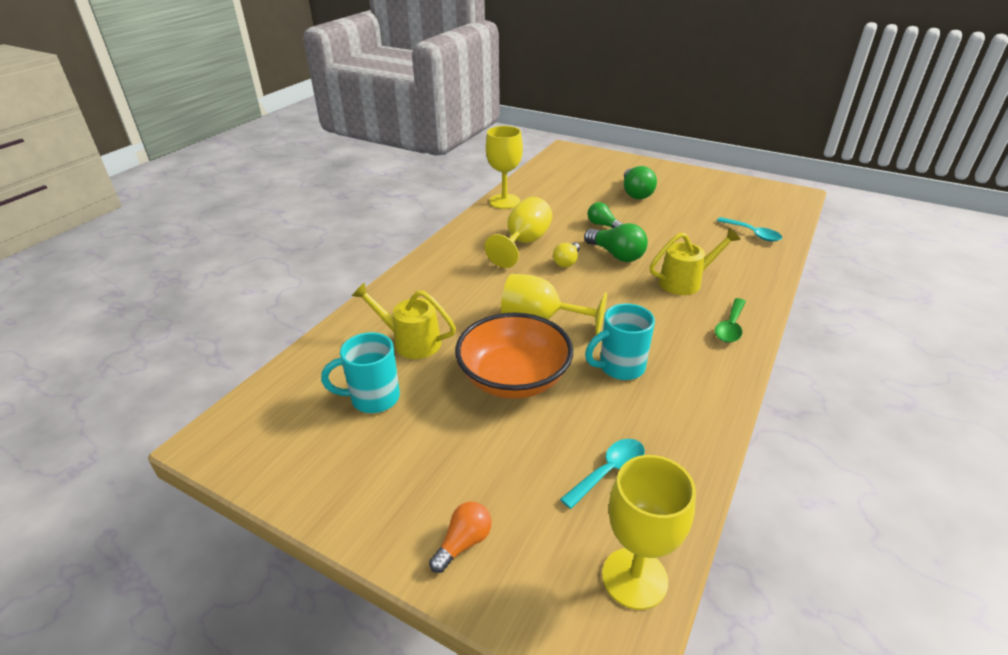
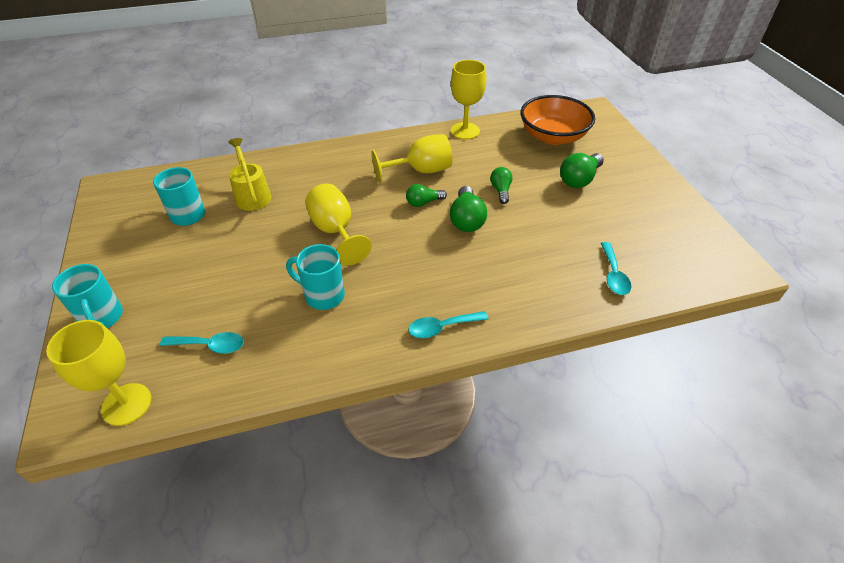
camera: 45 degrees right, 10 degrees up
(463, 543) = (102, 318): orange light bulb -> turquoise mug
(514, 378) = (260, 255): orange bowl -> orange bowl (553, 136)
(567, 262) = (423, 202): yellow light bulb -> green light bulb
(686, 282) = (477, 273): yellow watering can -> none
(730, 327) = (442, 327): green spoon -> turquoise spoon

